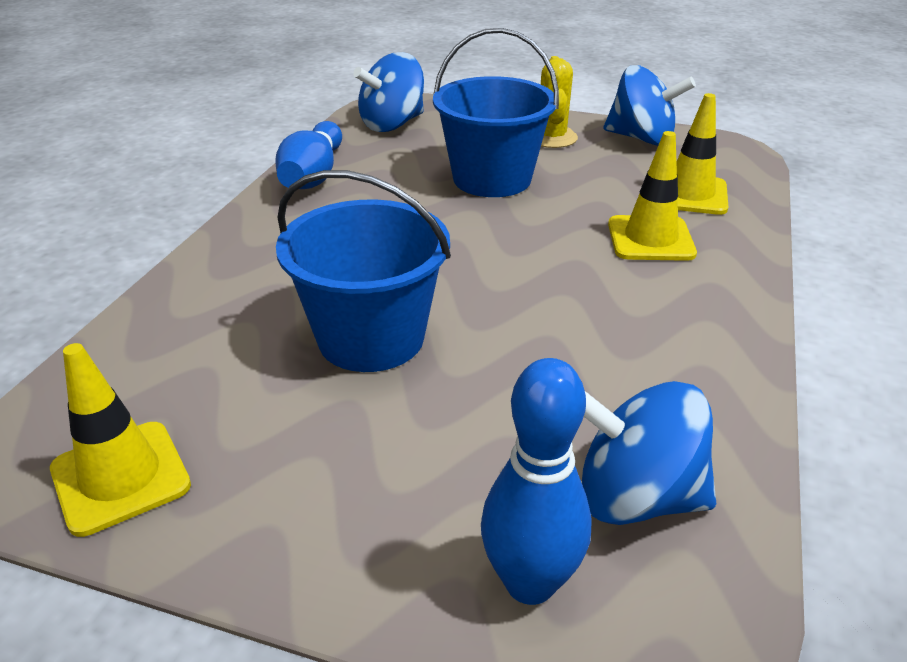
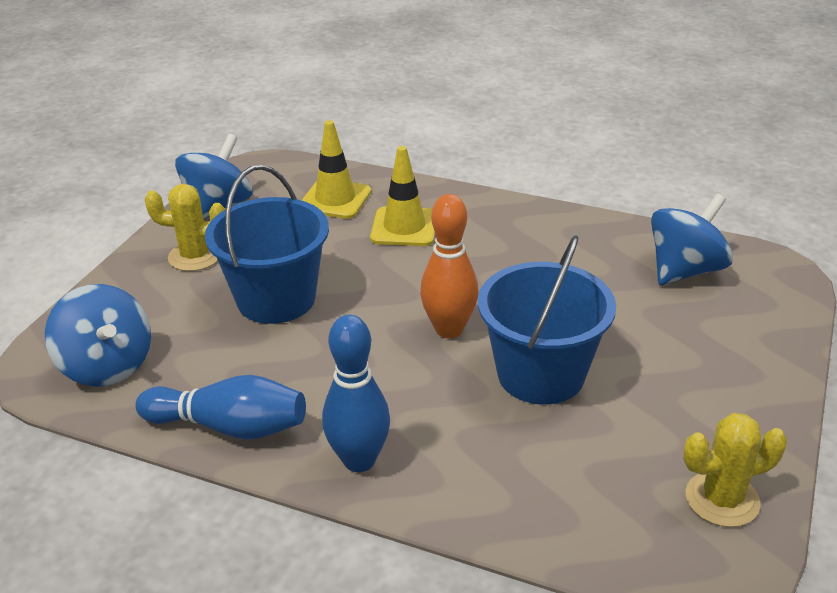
camera: 85 degrees left, 0 degrees up
(120, 477) = (722, 499): yellow traffic cone -> yellow cactus
(452, 274) = (449, 329): none -> orange bowling pin
(530, 582) = (756, 312): blue bowling pin -> blue bowling pin (359, 460)
(636, 497) = (685, 270): blue spinning top -> blue spinning top turned 150 degrees counterclockwise

